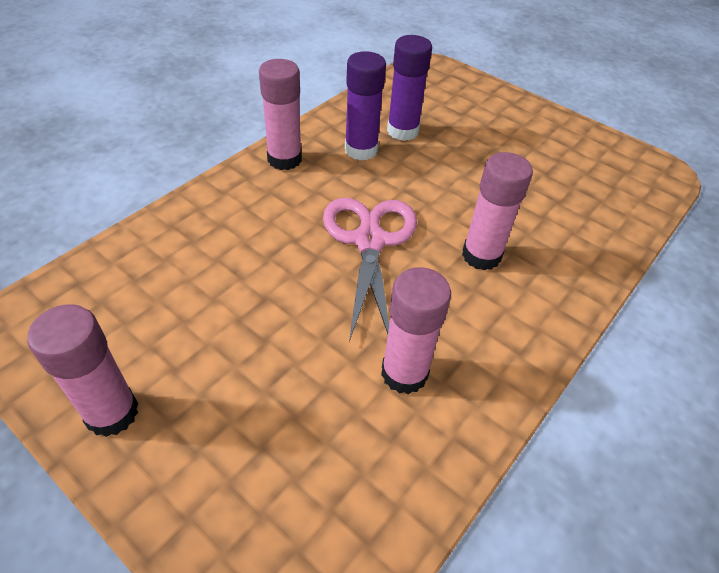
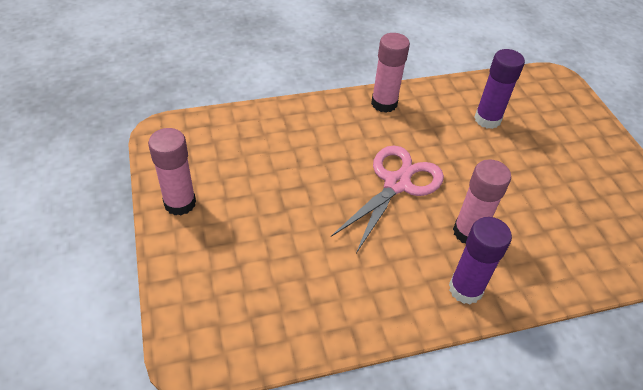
camera: 35 degrees right, 0 degrees up
(361, 150) = (443, 120): purple glue stick -> purple glue stick (465, 289)
(404, 373) = (350, 273): pink glue stick -> none

